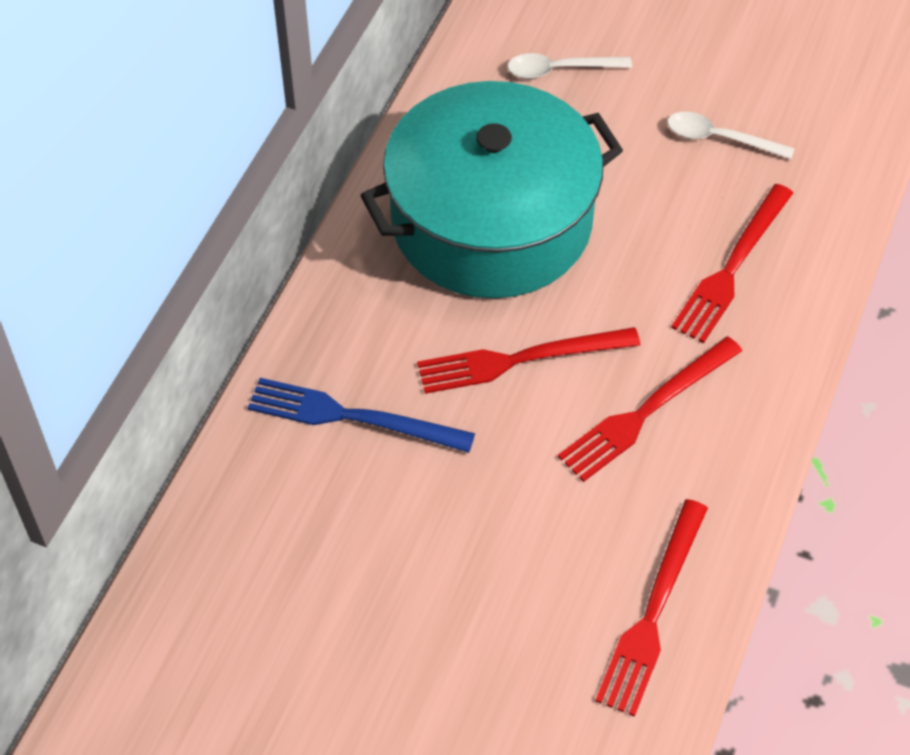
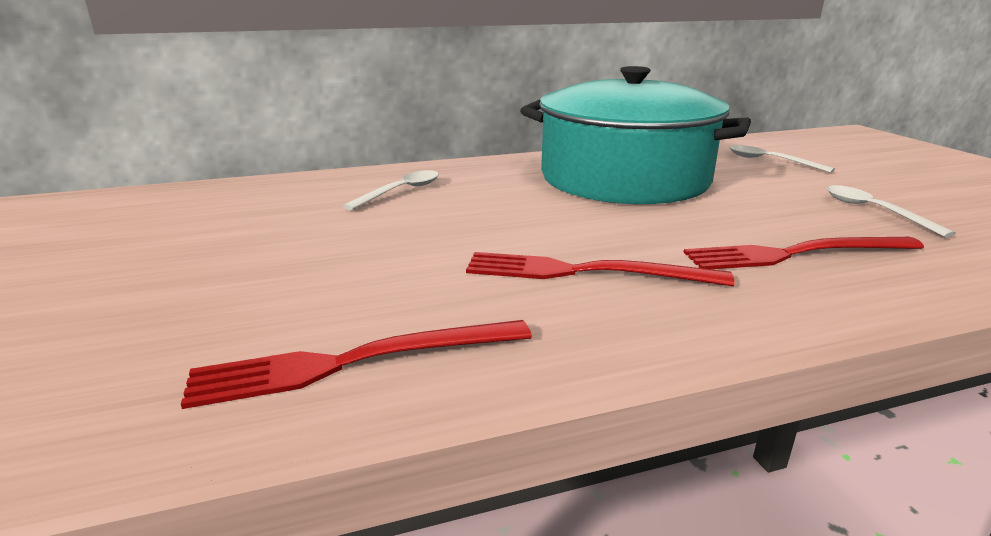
camera: 50 degrees right, 30 degrees down
(352, 417) = (401, 191): blue fork -> white spoon
(520, 360) = (538, 217): red fork -> none

